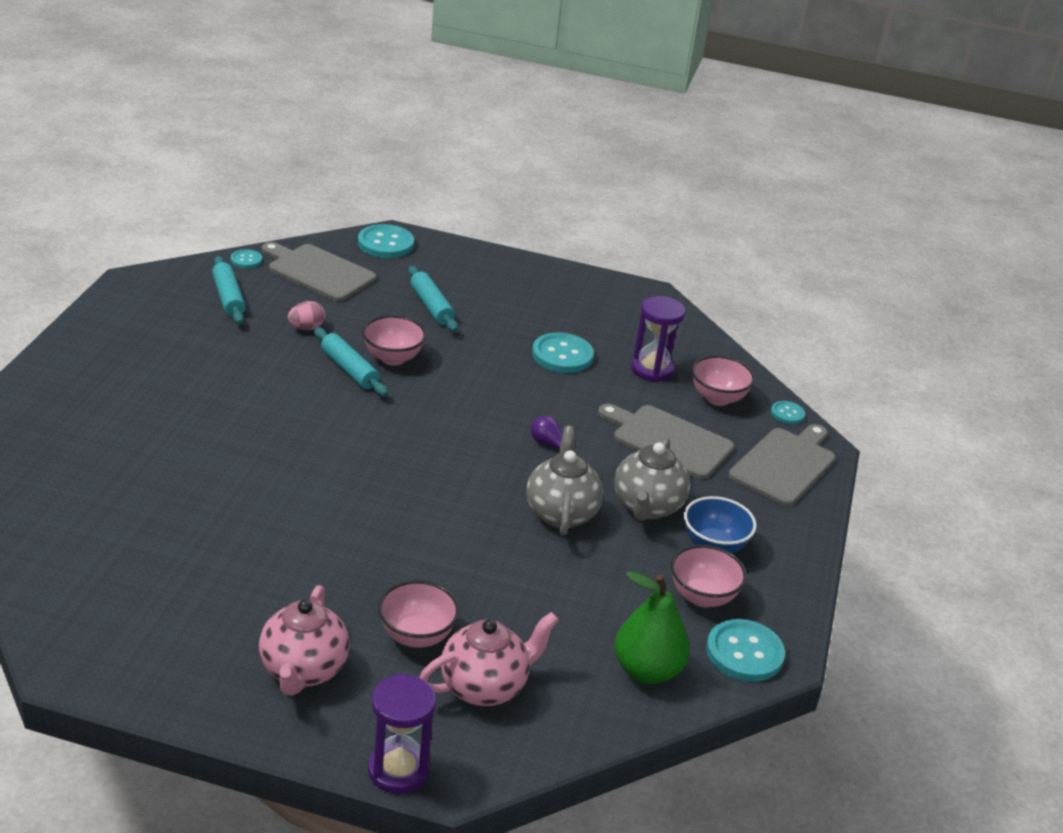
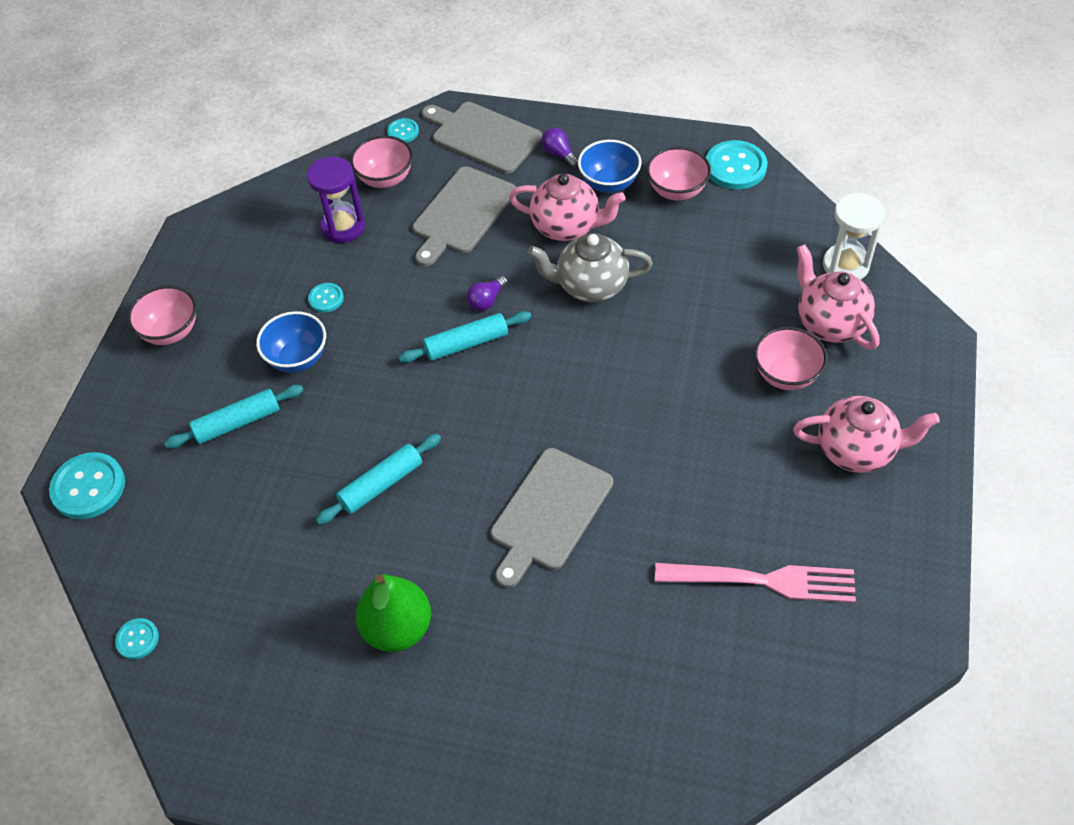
camera: 85 degrees left, 20 degrees up
(173, 572) = (763, 581): none -> pink fork
(228, 298) = (236, 640): turquoise rolling pin -> turquoise rolling pin (466, 343)
(306, 328) = (299, 541): pink egg -> none
(318, 272) = (164, 550): grey cutting board -> grey cutting board (549, 513)
(392, 358) = (351, 447): pink bowl -> pink bowl (171, 332)
(398, 770) = (940, 369): purple hourglass -> none
(494, 337) = (298, 358): none -> blue bowl
(562, 355) = (326, 298): turquoise button -> turquoise button, size x0.53
(574, 720) = (845, 265): none -> white hourglass
(647, 507) = (566, 227): grey teapot -> pink teapot
(647, 670) = (775, 224): green pear -> green pear (397, 628)
(759, 515) = (559, 154): none -> purple light bulb

